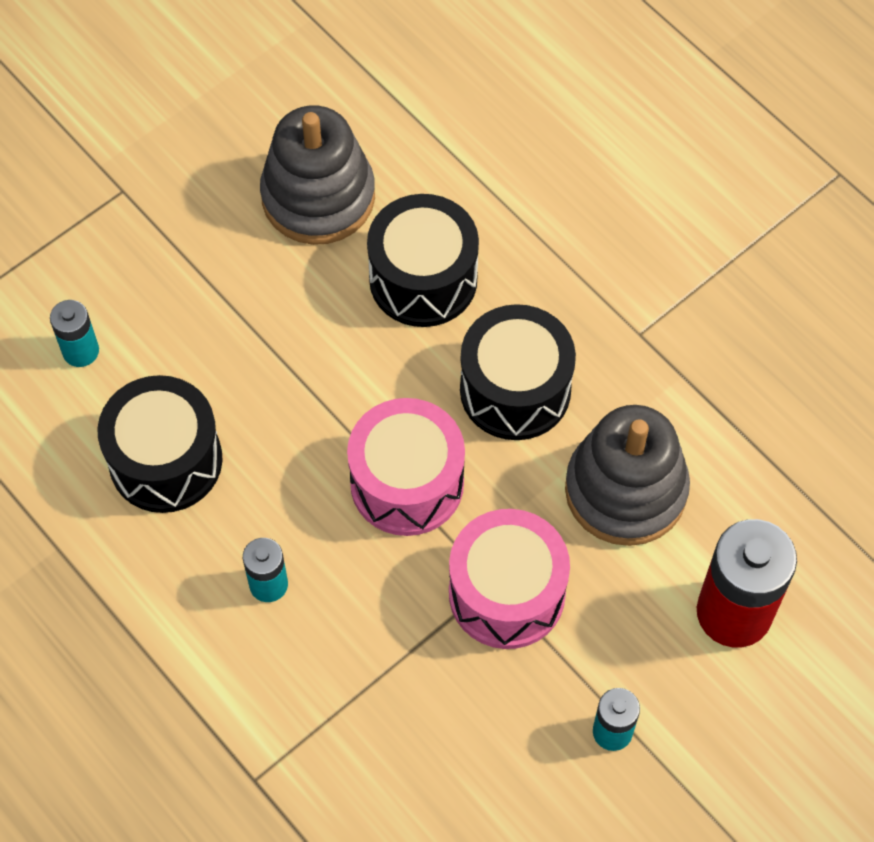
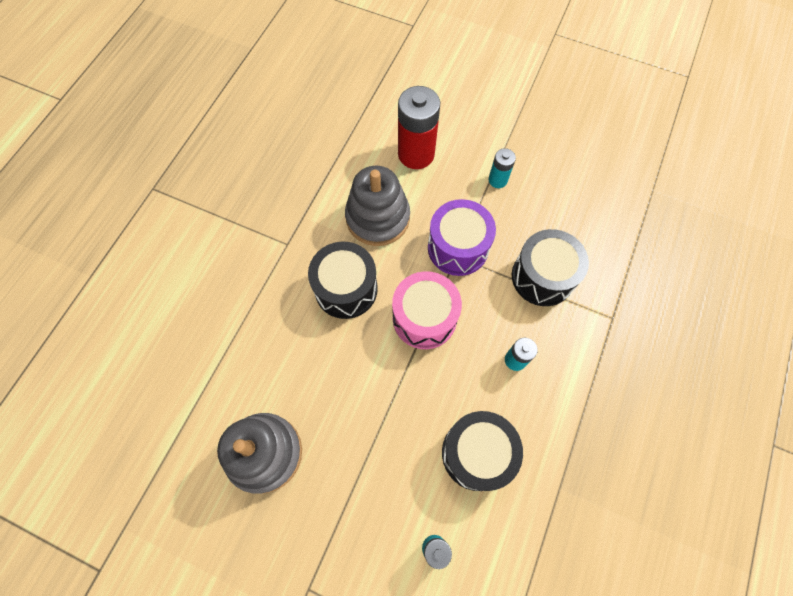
camera: 115 degrees left, 5 degrees up
(423, 279) = (298, 365): black drum -> black drum (542, 277)
(507, 593) = (458, 247): pink drum -> purple drum

